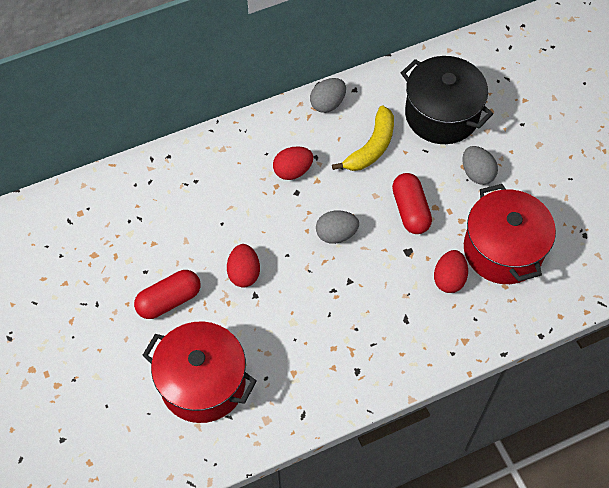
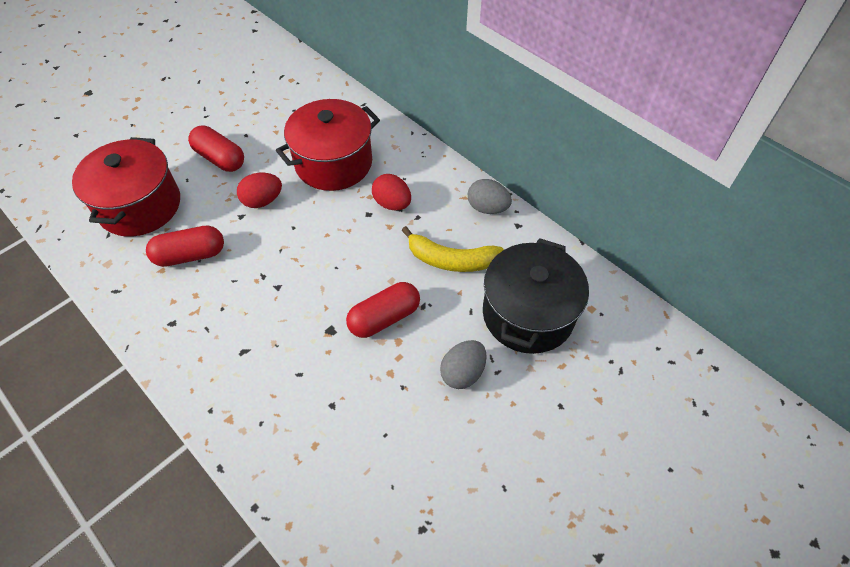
camera: 70 degrees right, 5 degrees down
(286, 345) = (190, 255): none -> red capsule
(336, 234) = (330, 260): grey egg -> none
(449, 279) = (306, 381): red egg -> none
(503, 250) = (364, 430): red pot -> red pot (333, 163)

